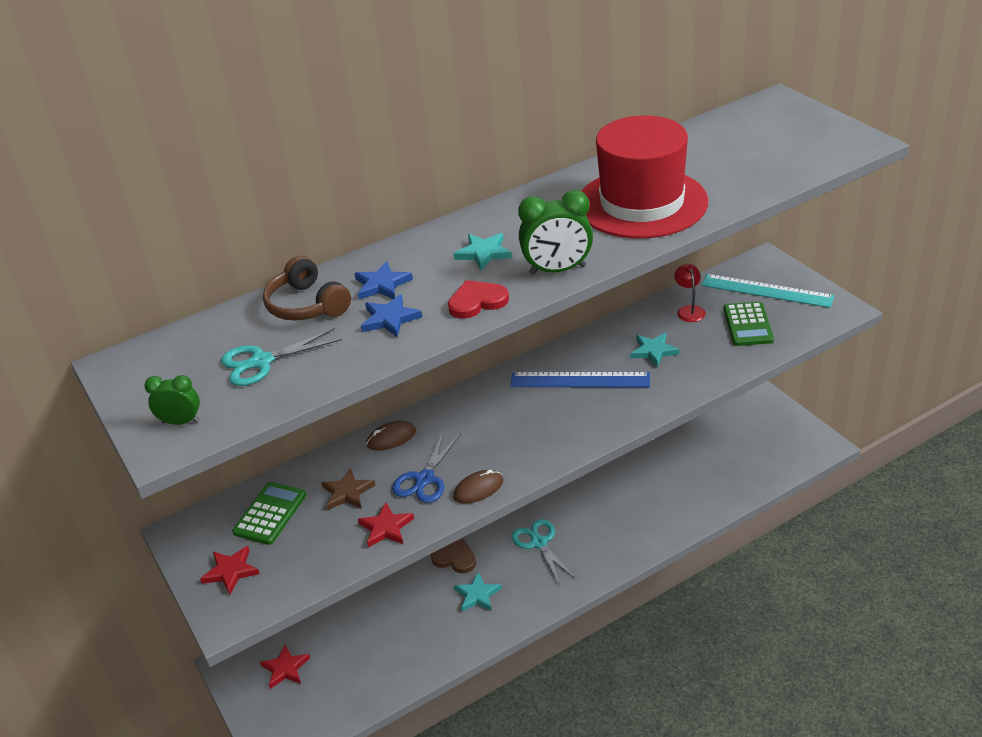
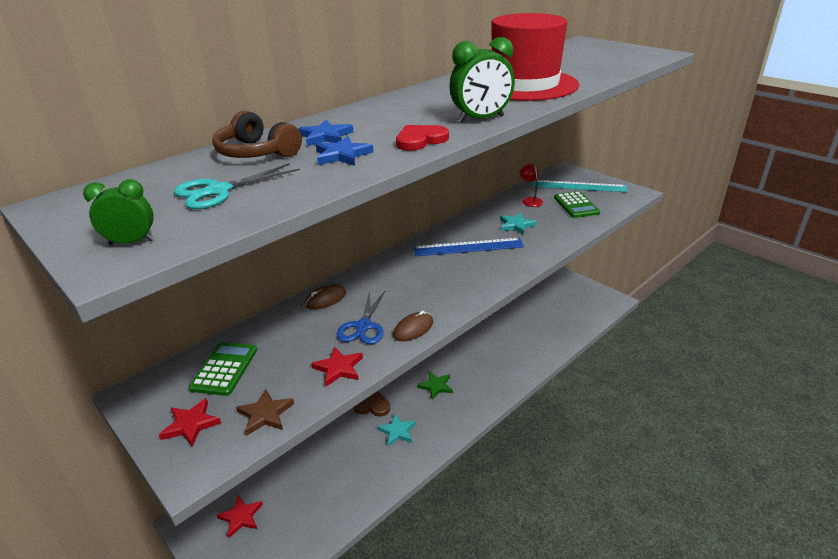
camera: 15 degrees left, 5 degrees down
(347, 492) = (296, 344): brown star -> brown star (265, 414)
(483, 253) = (410, 115): turquoise star -> none
(539, 543) = (436, 386): turquoise scissors -> green star

